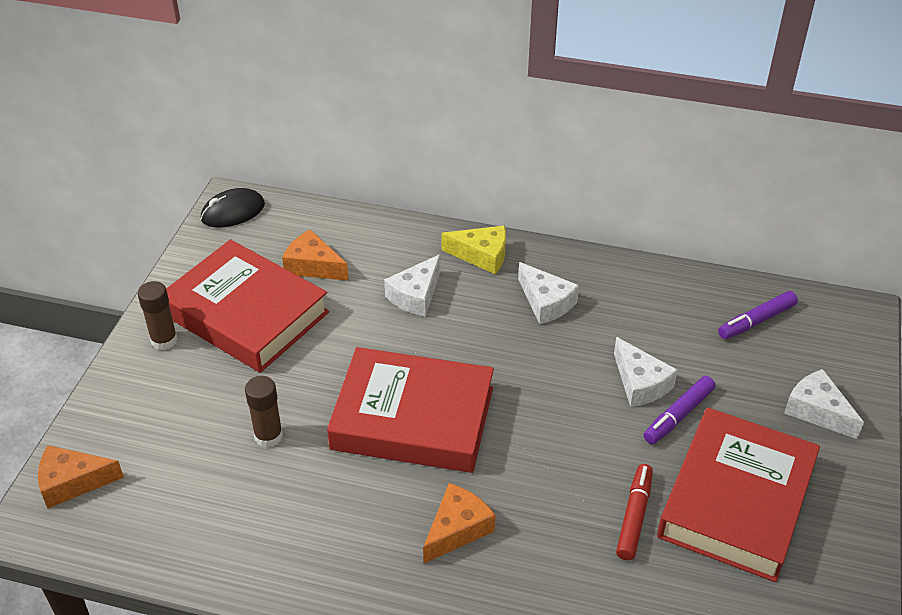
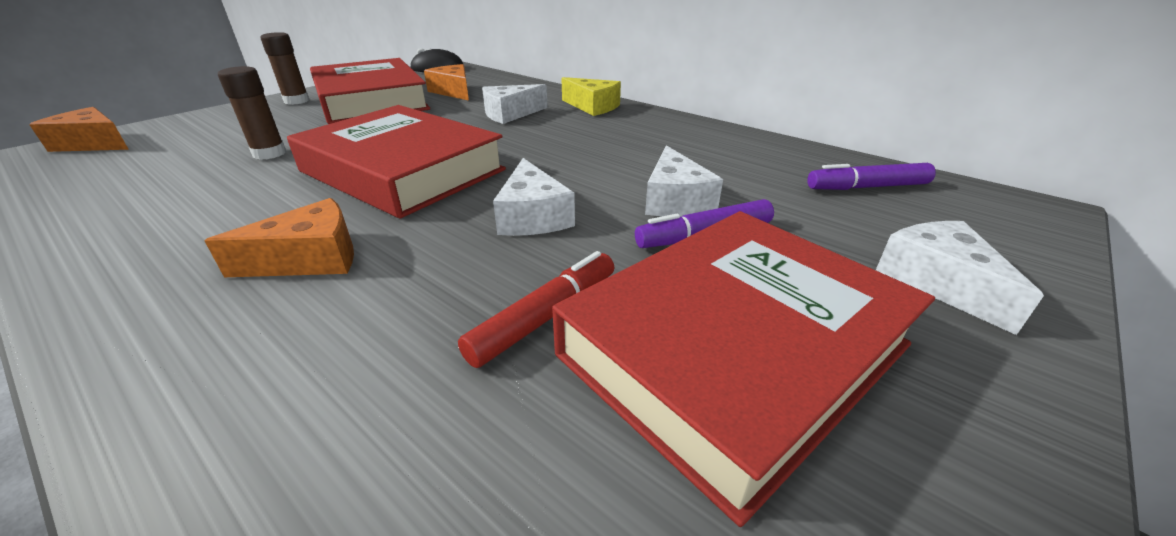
camera: 25 degrees right, 10 degrees down
(546, 302) = (623, 135): white cheese -> white cheese (532, 216)

